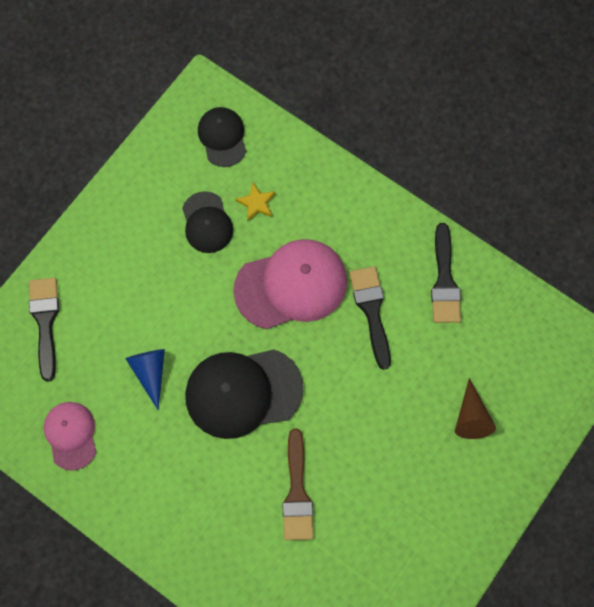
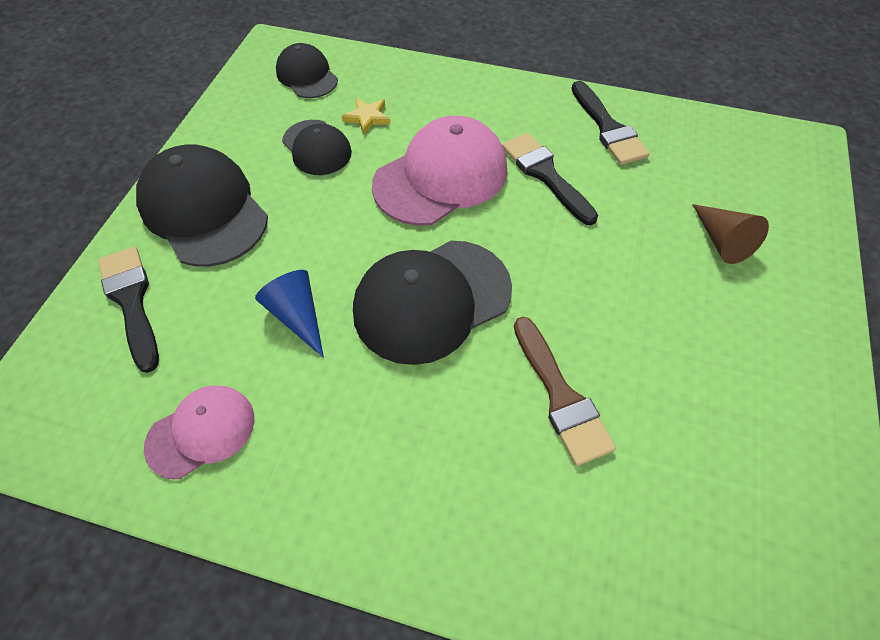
camera: 20 degrees left, 15 degrees down
(71, 435) = (201, 432): pink cap -> pink cap turned 90 degrees clockwise
(109, 257) = (204, 210): none -> black cap

